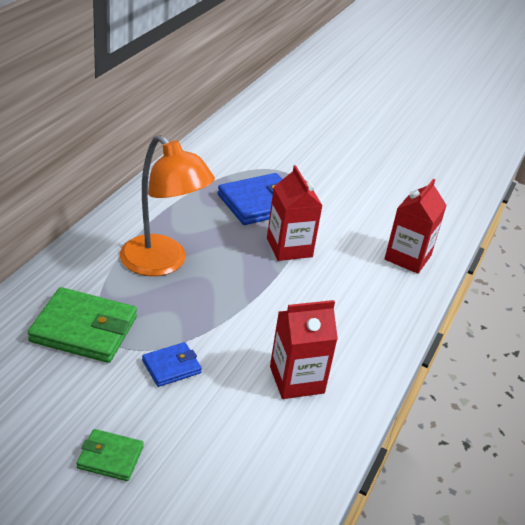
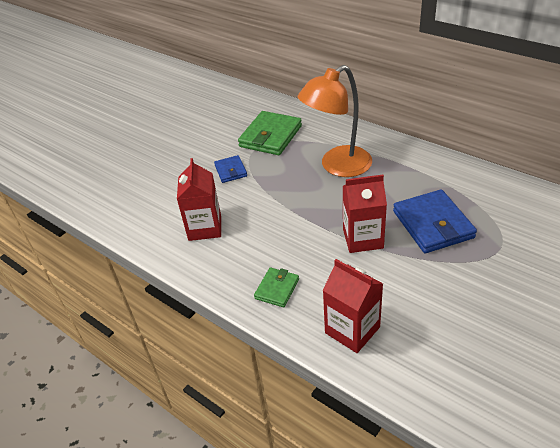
camera: 110 degrees right, 5 degrees up
(110, 457) = (169, 150): green wallet -> green wallet (277, 289)

